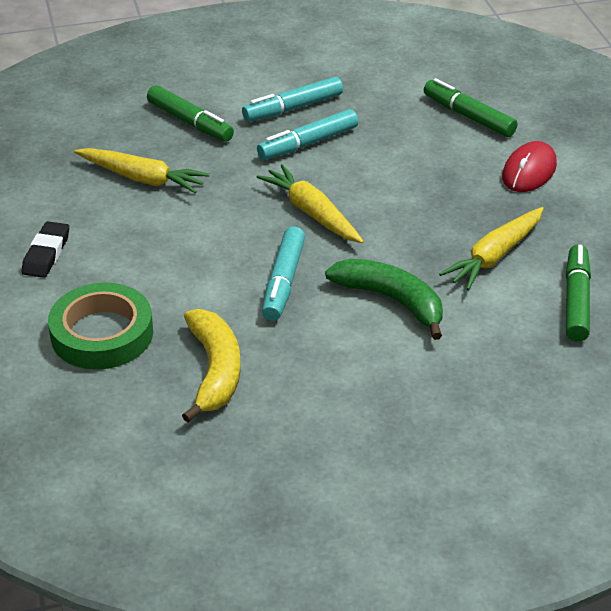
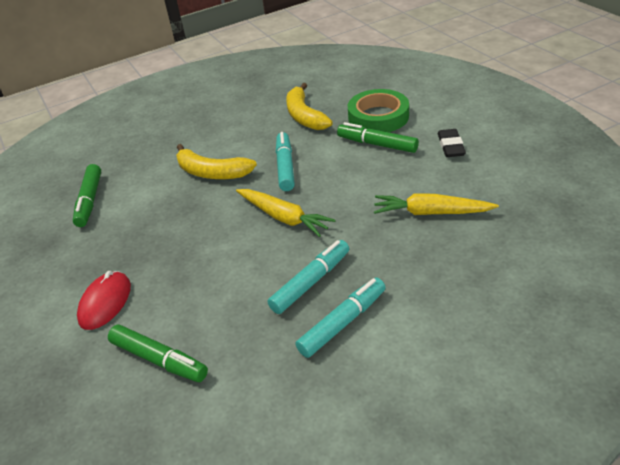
camera: 170 degrees right, 0 degrees up
(190, 122) = (432, 278): green marker -> green marker (377, 144)
(392, 300) = (212, 172): green banana -> yellow banana
(494, 256) = (142, 217): yellow carrot -> none

